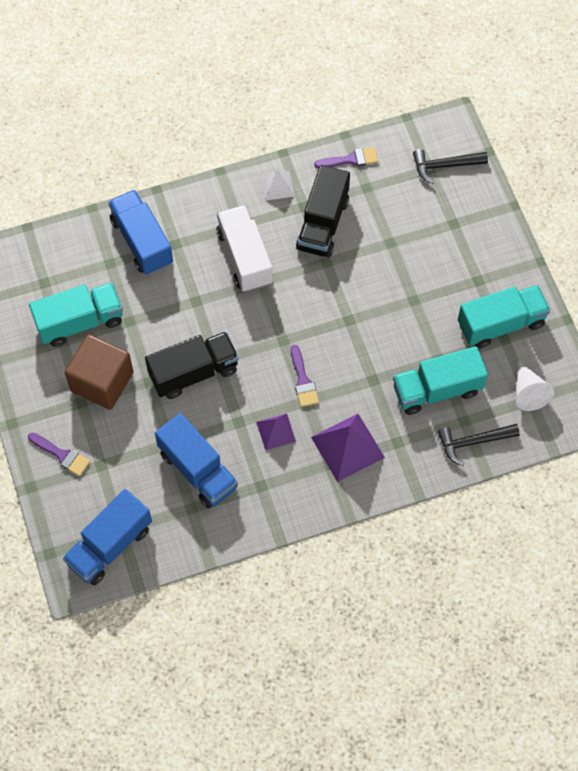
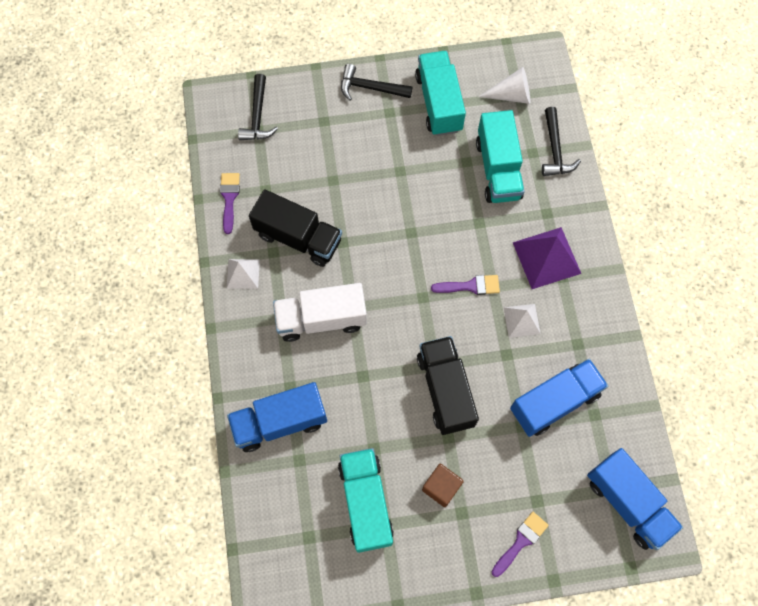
camera: 80 degrees left, 5 degrees up
(102, 382) = (441, 487): brown cube -> brown cube, size x0.56
(276, 431) = (522, 320): purple pyramid -> white pyramid
(502, 259) = (370, 88): none -> black hammer

